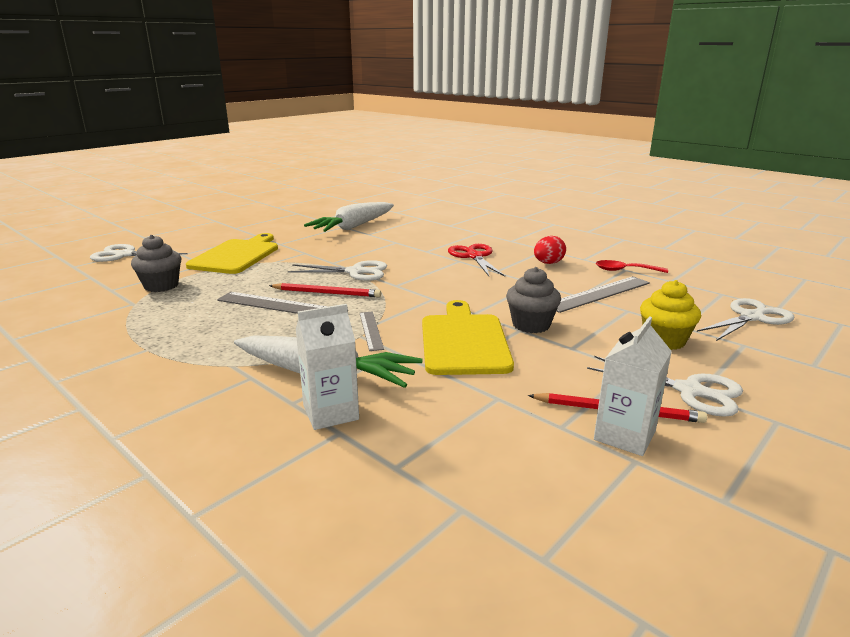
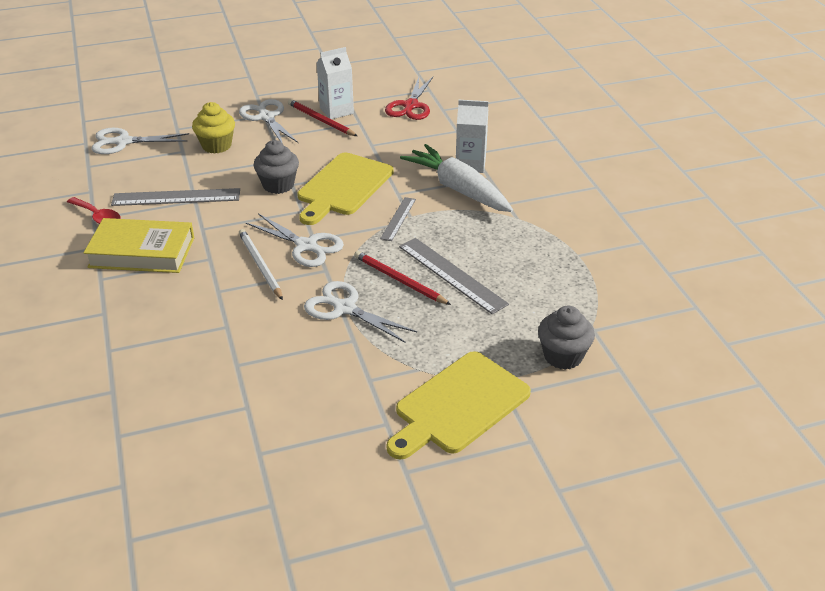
camera: 150 degrees left, 15 degrees up
(124, 255) = (613, 471): white scissors -> white scissors (306, 246)
(353, 227) = (245, 444): white carrot -> none
(451, 276) = (260, 265): none -> white pencil
(474, 256) = (192, 293): red scissors -> red scissors (410, 106)
(548, 263) = (142, 252): red egg -> yellow book

